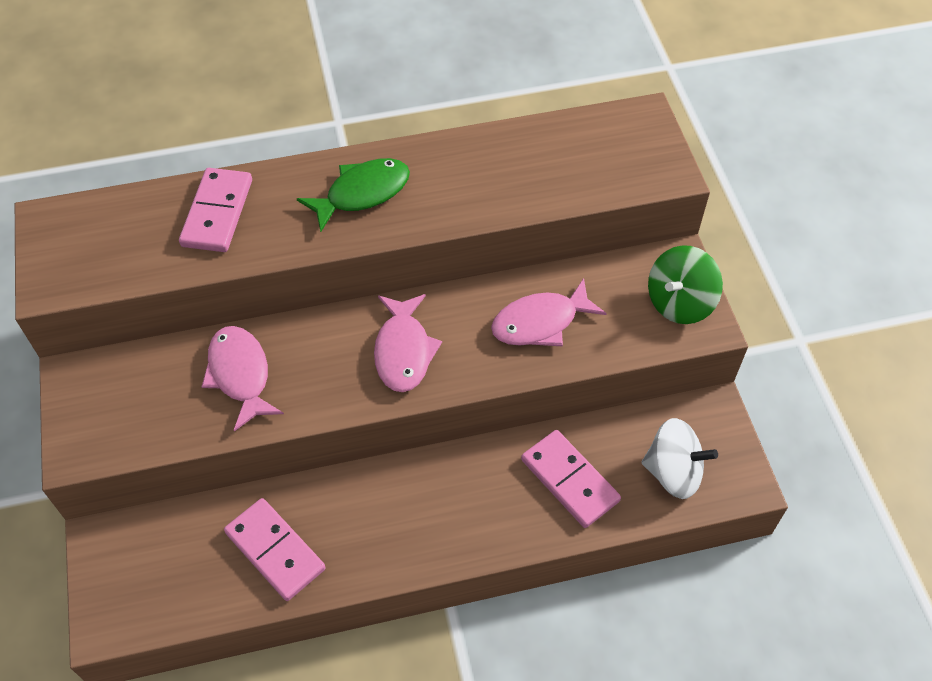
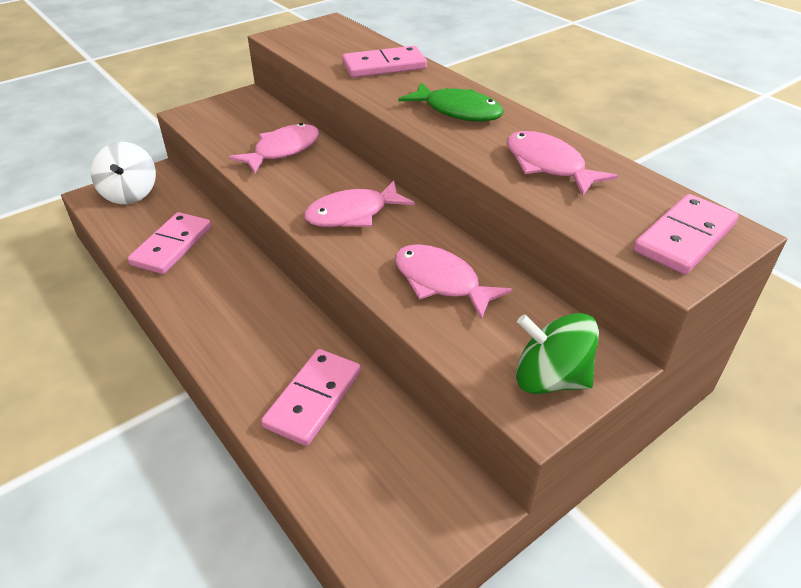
camera: 65 degrees right, 15 degrees down
(498, 174) = (548, 165): none -> pink fish
(637, 147) = (684, 237): none -> pink domino
(673, 472) = (366, 486): white spinning top -> white spinning top (130, 193)

